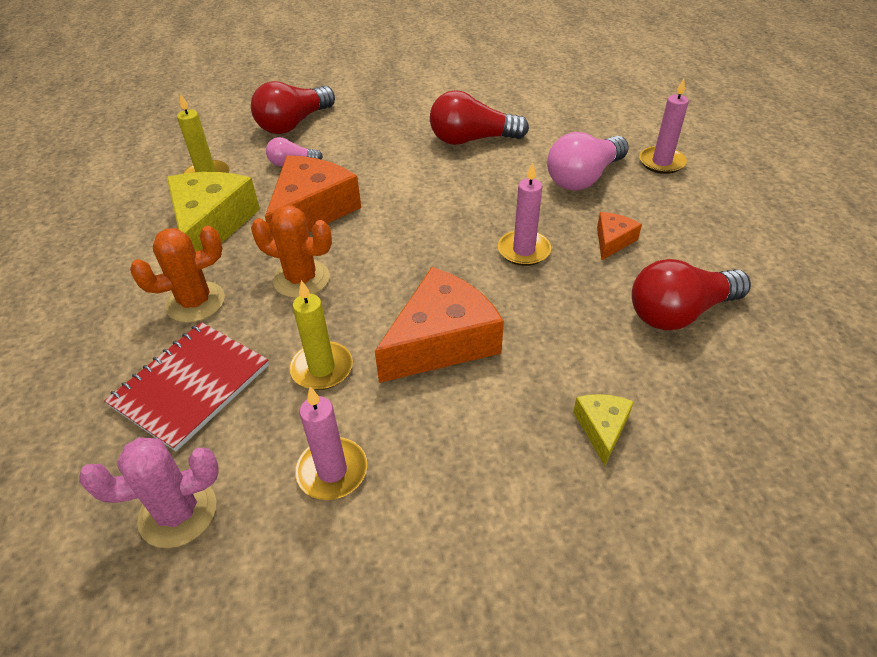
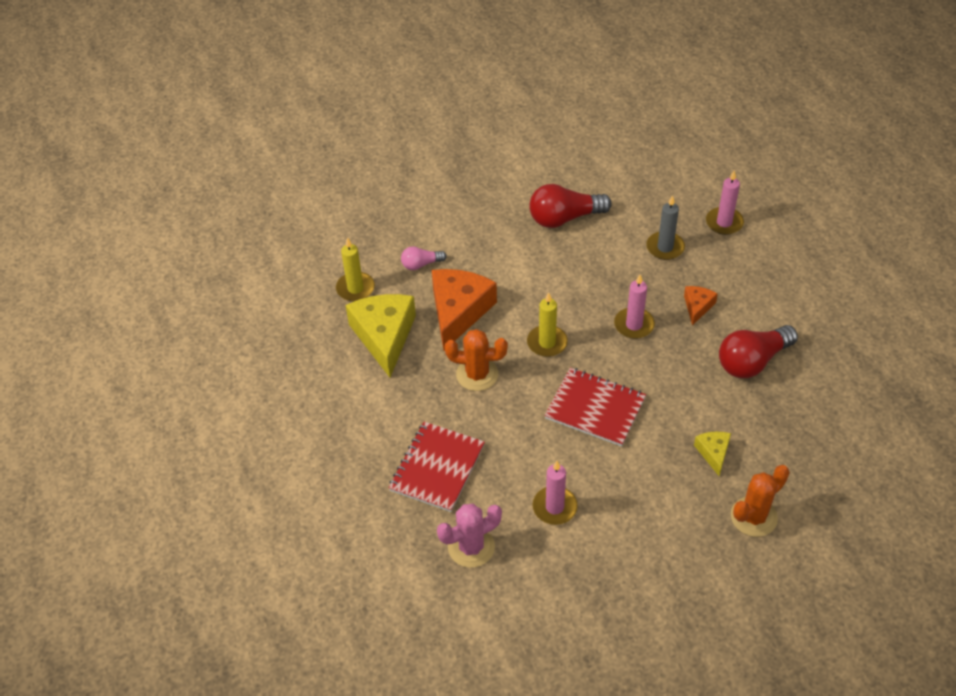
camera: 10 degrees left, 5 degrees up
(195, 302) = (407, 405): orange cactus -> orange cactus (753, 517)
(294, 124) = (403, 219): red light bulb -> none
(322, 368) = (521, 441): yellow candle -> yellow candle (547, 343)
(441, 341) = (595, 408): orange cheese -> red notebook
(583, 178) = (665, 247): pink light bulb -> grey candle

